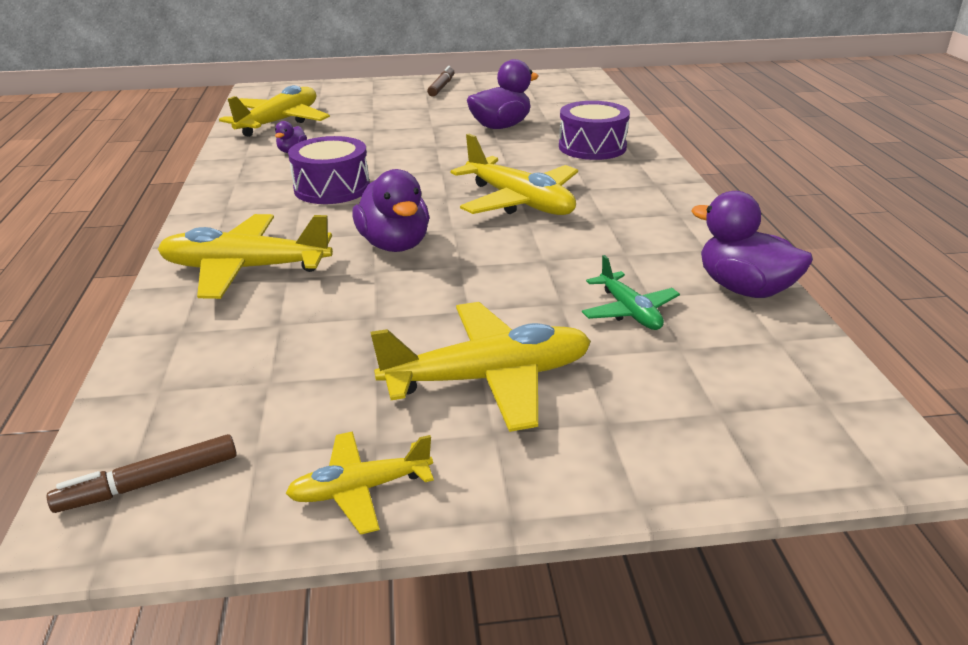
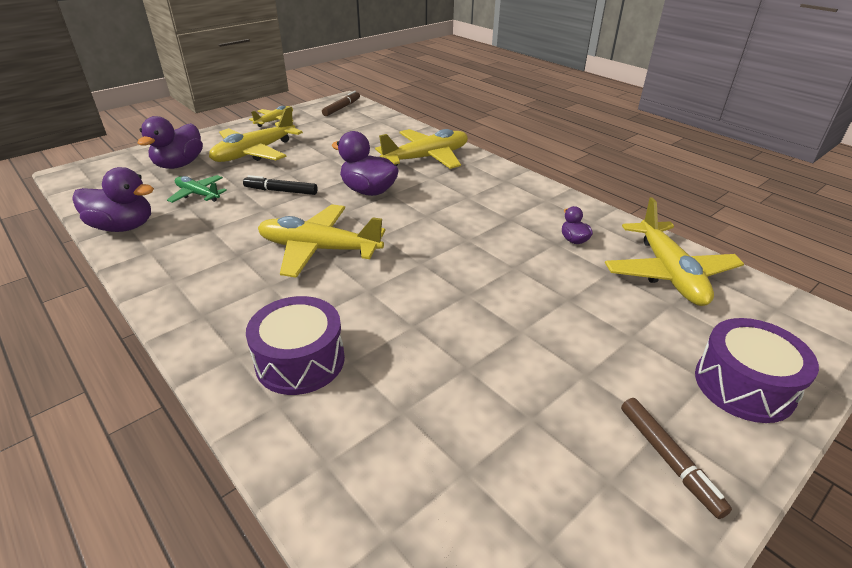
camera: 145 degrees right, 5 degrees up
(332, 188) = (473, 216): purple drum -> purple drum (743, 385)
(501, 126) = (445, 364): purple duck -> purple duck (179, 164)
(505, 279) = (281, 191): none -> black marker

